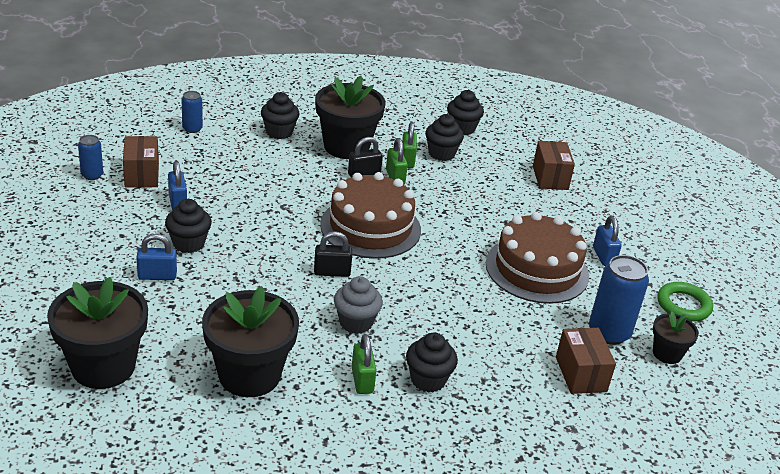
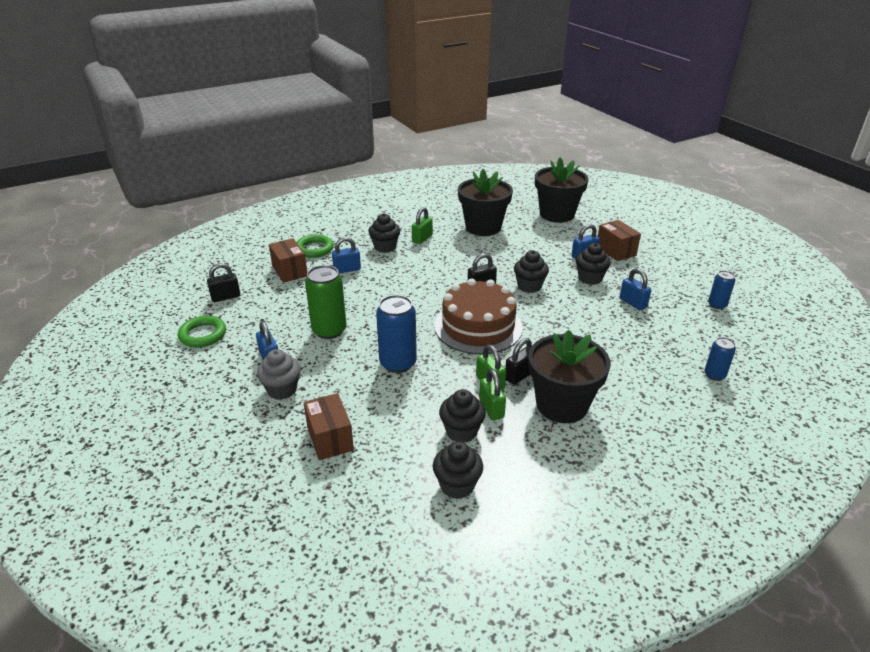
camera: 165 degrees right, 0 degrees up
(142, 175) = (686, 316): brown box -> brown box (615, 251)
(279, 132) = (639, 400): black cupcake -> black cupcake (529, 286)
(356, 322) = (444, 263): grey cupcake -> grey cupcake (282, 390)
(362, 380) = (422, 239): green padlock -> green padlock turned 60 degrees clockwise
(497, 352) = (347, 269): none -> blue padlock
(537, 269) = (329, 330): brown cake -> green can
(540, 410) = (314, 249): none -> green ring
(609, 333) = (269, 299): blue can -> blue can (398, 363)
(667, 354) = (226, 297): black flower pot -> black padlock

